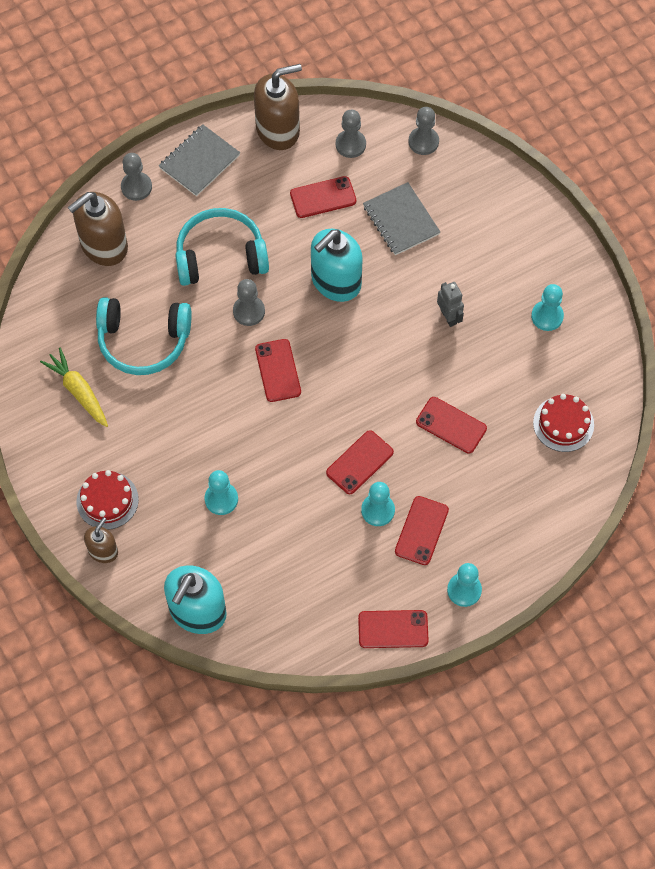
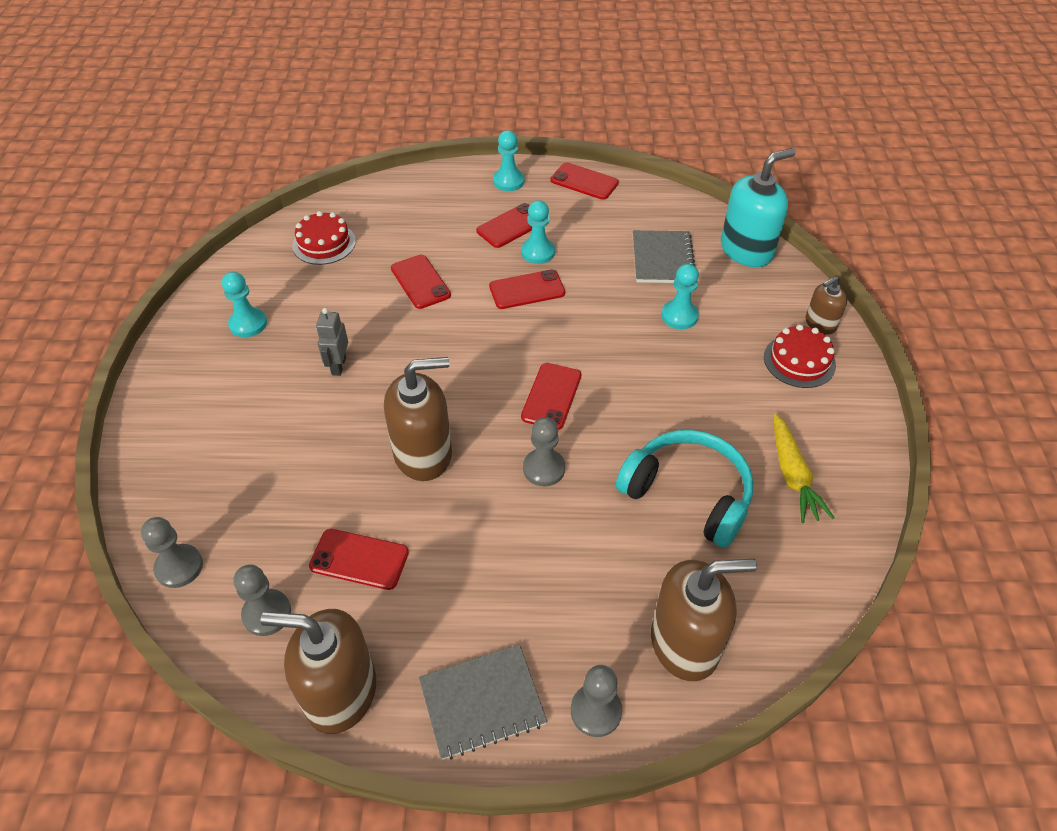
camera: 150 degrees left, 15 degrees down
(220, 256) = (537, 549): turquoise headphones -> none
(335, 281) = (423, 454): turquoise soap dispenser -> brown soap dispenser
(401, 220) = (295, 484): grey notebook -> grey notebook (662, 259)

